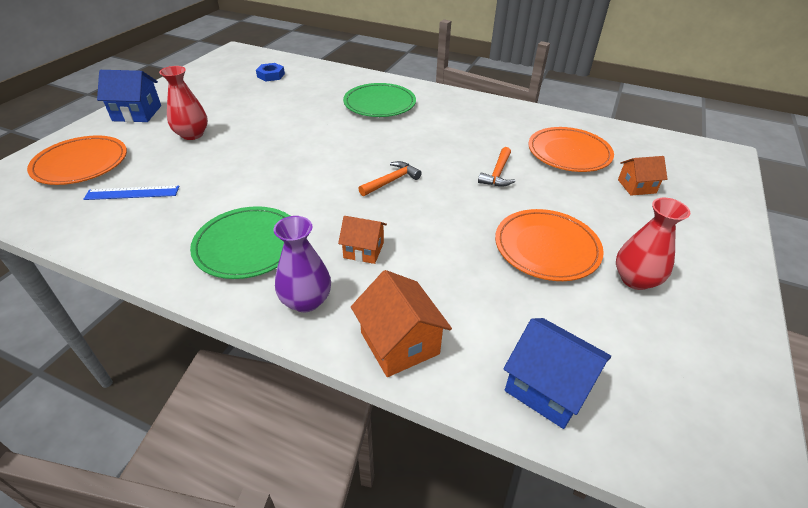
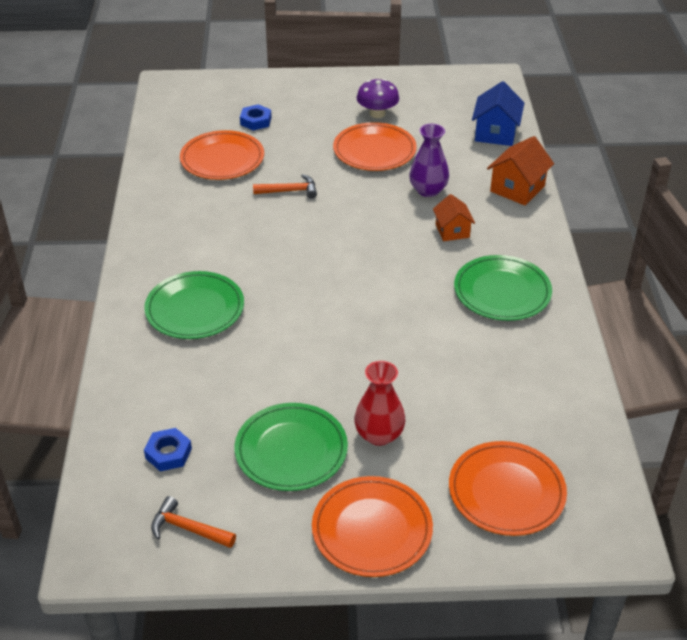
camera: 115 degrees left, 0 degrees up
(132, 193) = (509, 409): blue ruler -> none
(137, 113) = (372, 529): blue house -> orange plate
(224, 105) = (291, 450): none -> green plate
(306, 301) = (523, 238): purple vase -> purple vase (428, 190)
(391, 181) = (350, 247): orange hammer -> orange hammer (188, 529)
(635, 279) = (377, 113): red vase -> purple mushroom
(636, 186) = (256, 121): orange house -> blue nut

